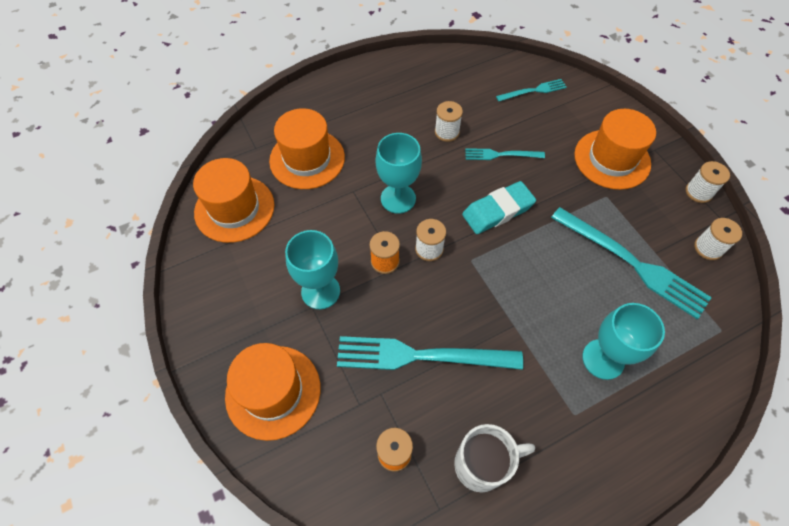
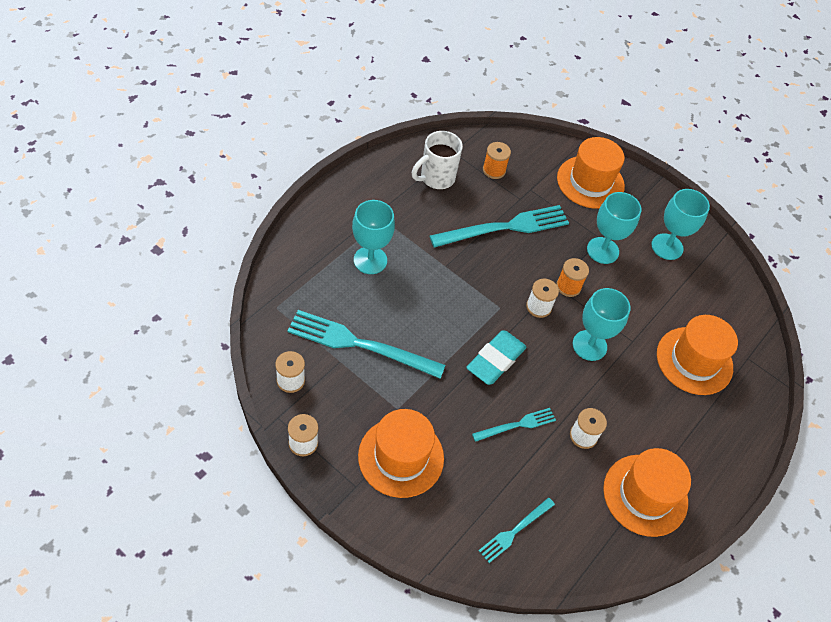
camera: 150 degrees right, 5 degrees down
(234, 209) = (716, 295): orange hat -> orange hat (645, 495)
(244, 274) = (667, 247): none -> turquoise goblet

